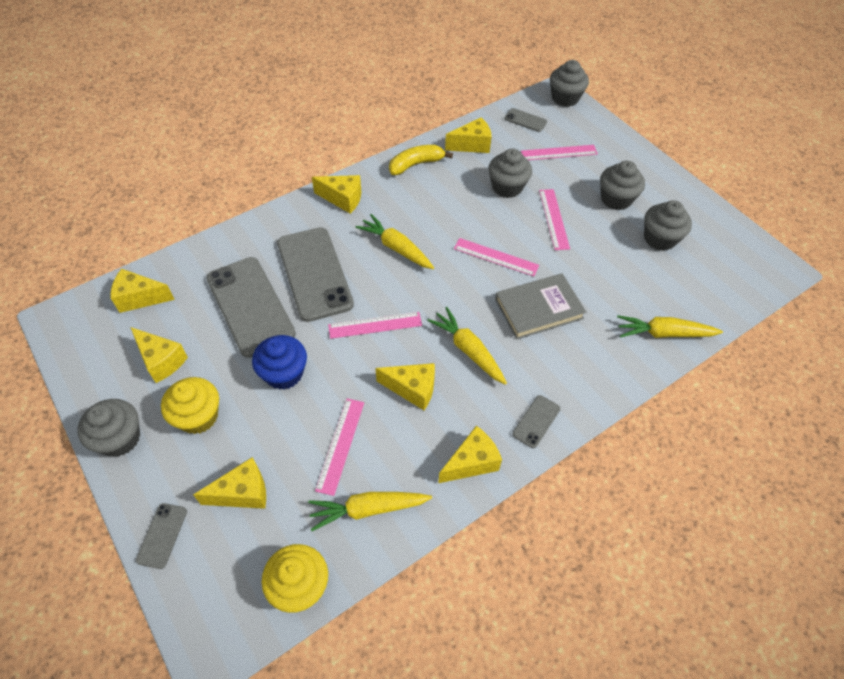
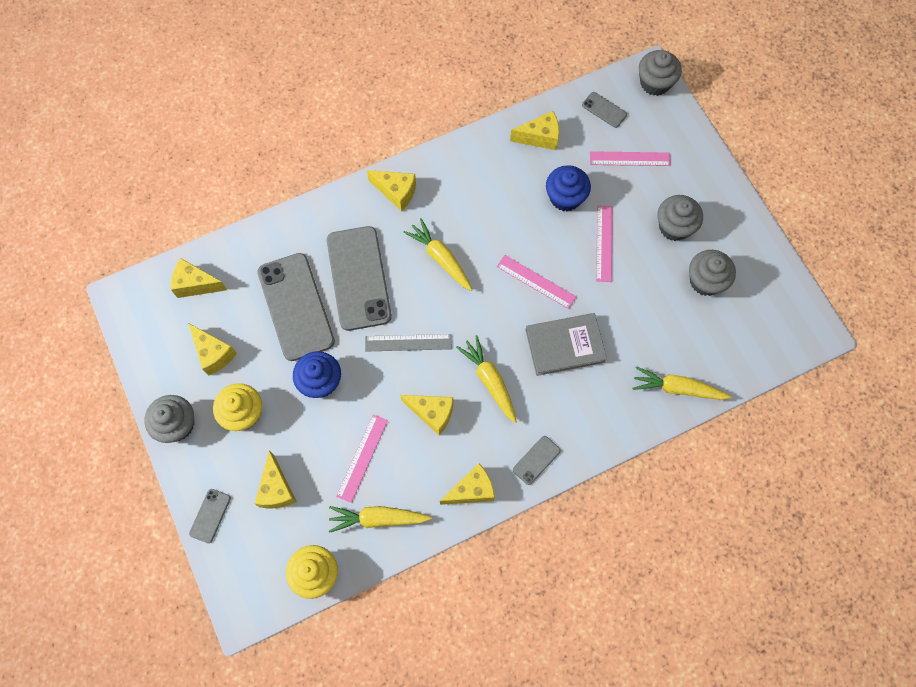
camera: 10 degrees right, 15 degrees up
(243, 493) = (276, 489): yellow cheese -> yellow cheese turned 90 degrees clockwise
(375, 325) = (408, 342): pink ruler -> grey ruler
(416, 164) = (477, 156): yellow banana -> none
(507, 187) = (565, 197): grey cupcake -> blue cupcake

